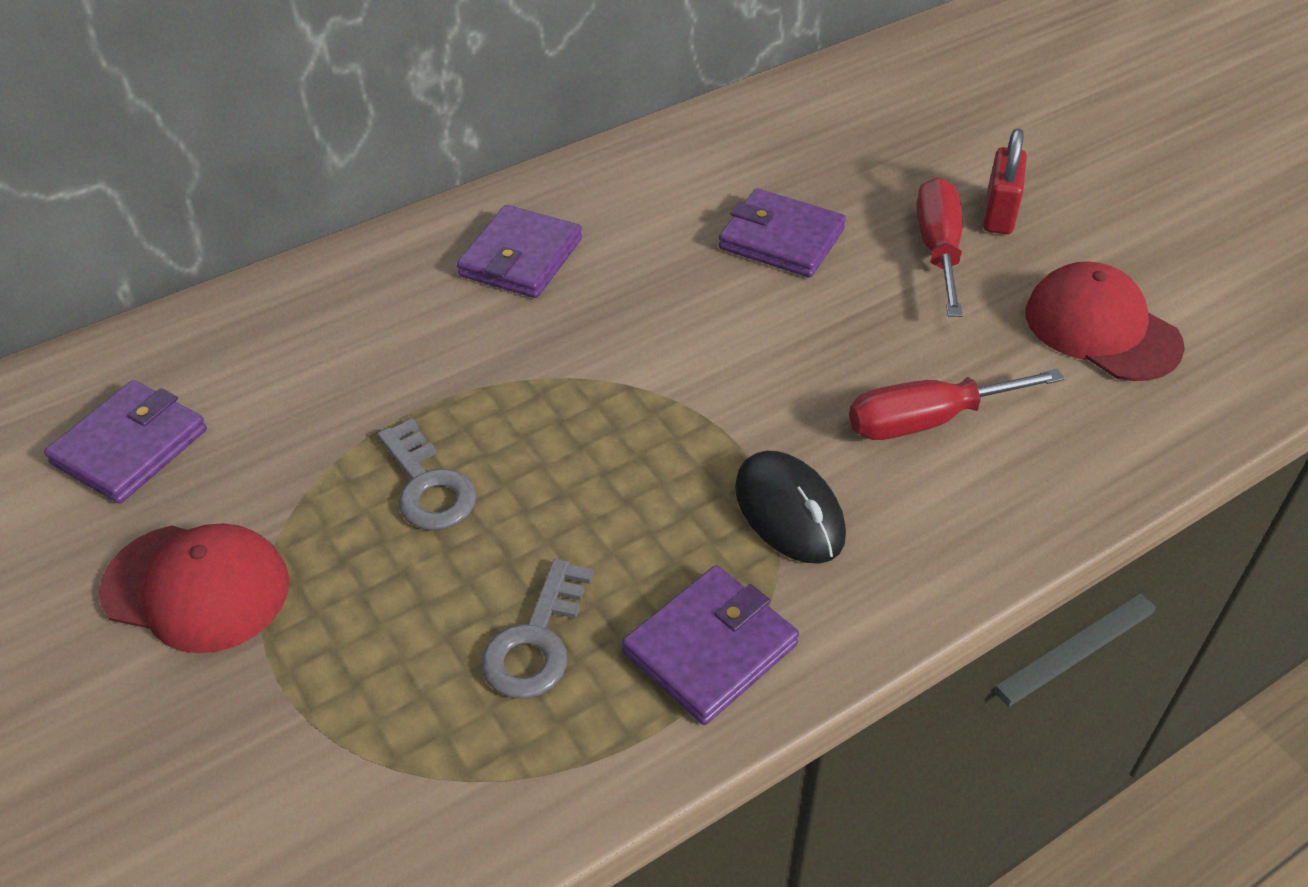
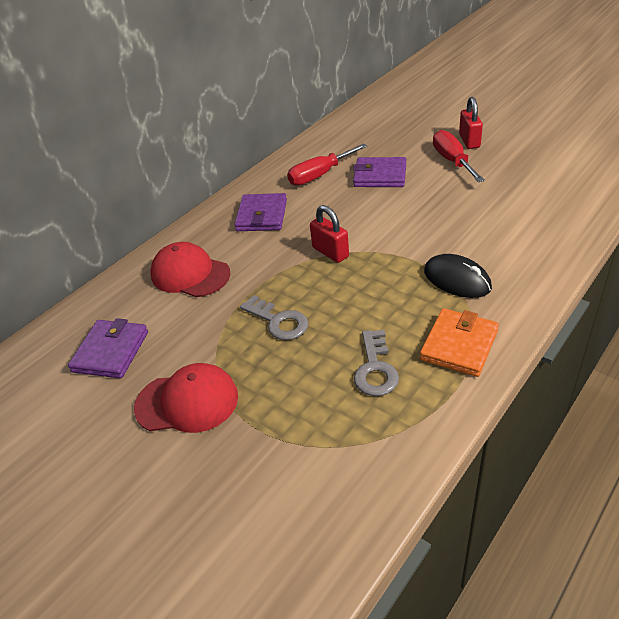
camera: 15 degrees left, 5 degrees down
(596, 375) = (330, 252): none -> red padlock
(710, 648) = (459, 345): purple wallet -> orange wallet
(927, 420) = (493, 226): red screwdriver -> red screwdriver (319, 175)
(1101, 329) = (542, 171): red cap -> red cap (190, 274)

